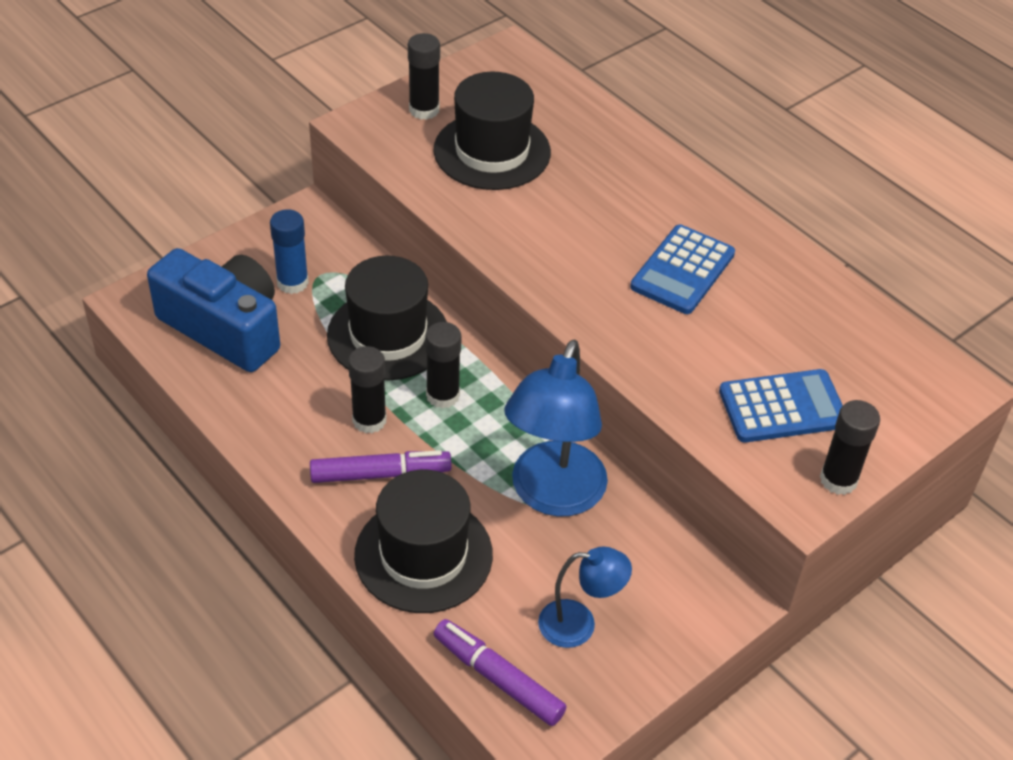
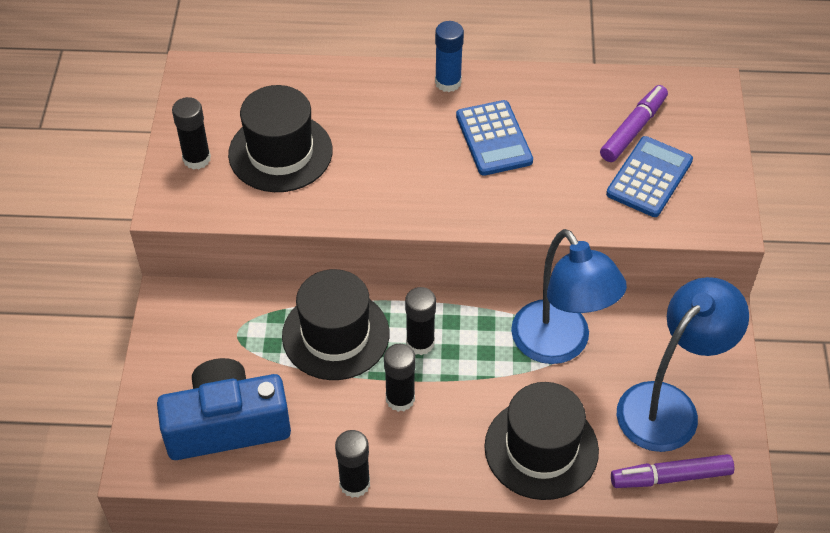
camera: 45 degrees left, 5 degrees up
(292, 282) = (227, 355): blue glue stick -> blue glue stick (448, 82)
(380, 474) = (452, 425): purple marker -> purple marker (633, 129)
(579, 624) = (668, 405): blue lamp -> blue lamp, size x1.82
(838, 480) = (726, 195): black glue stick -> black glue stick (354, 484)

